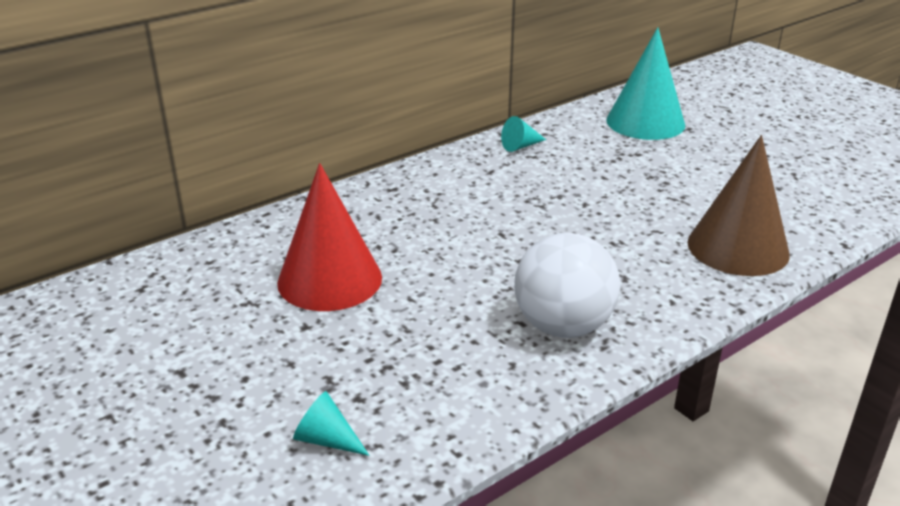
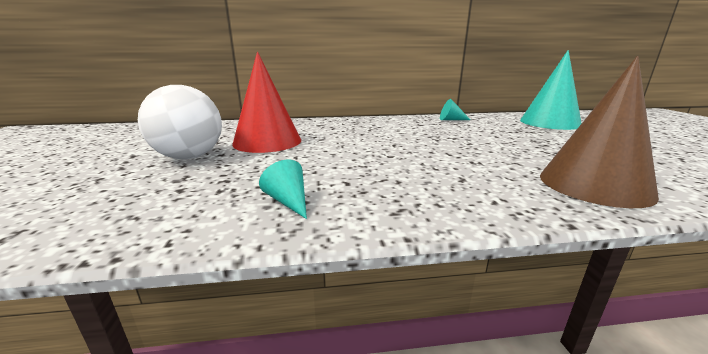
camera: 30 degrees right, 10 degrees down
(327, 439) = (118, 203): turquoise cone -> turquoise cone (288, 201)
(563, 326) = (375, 192): white ball -> white ball (189, 157)

